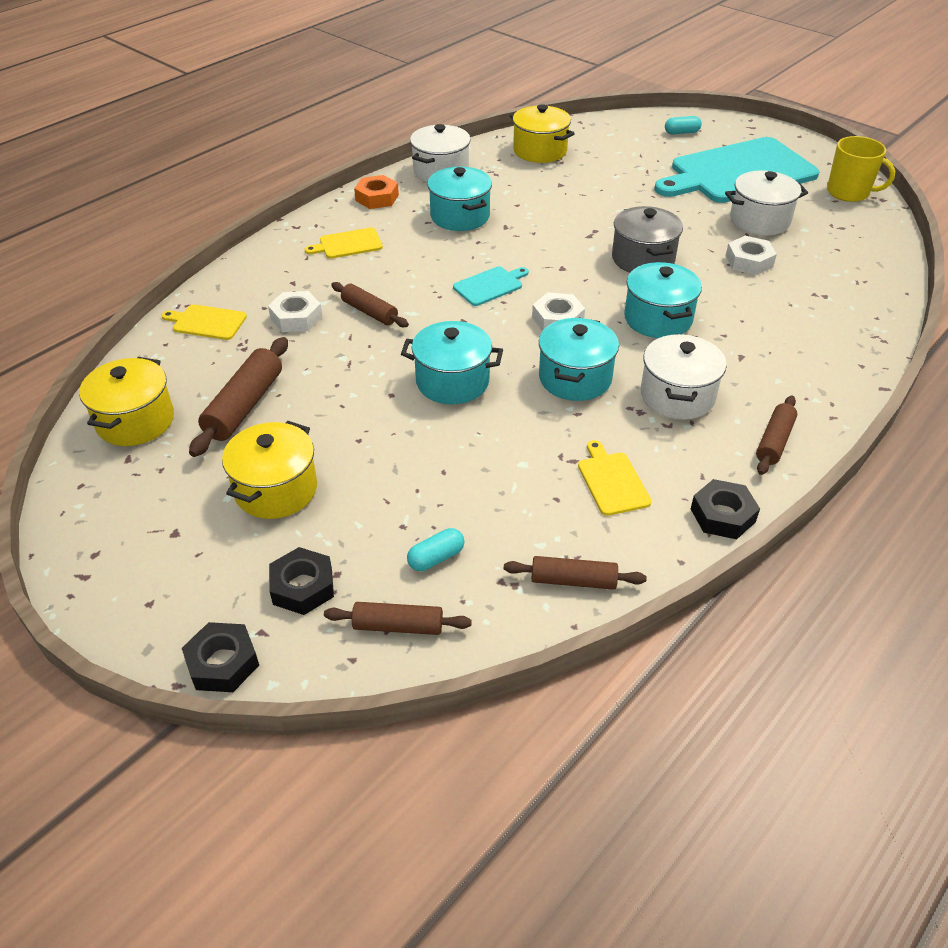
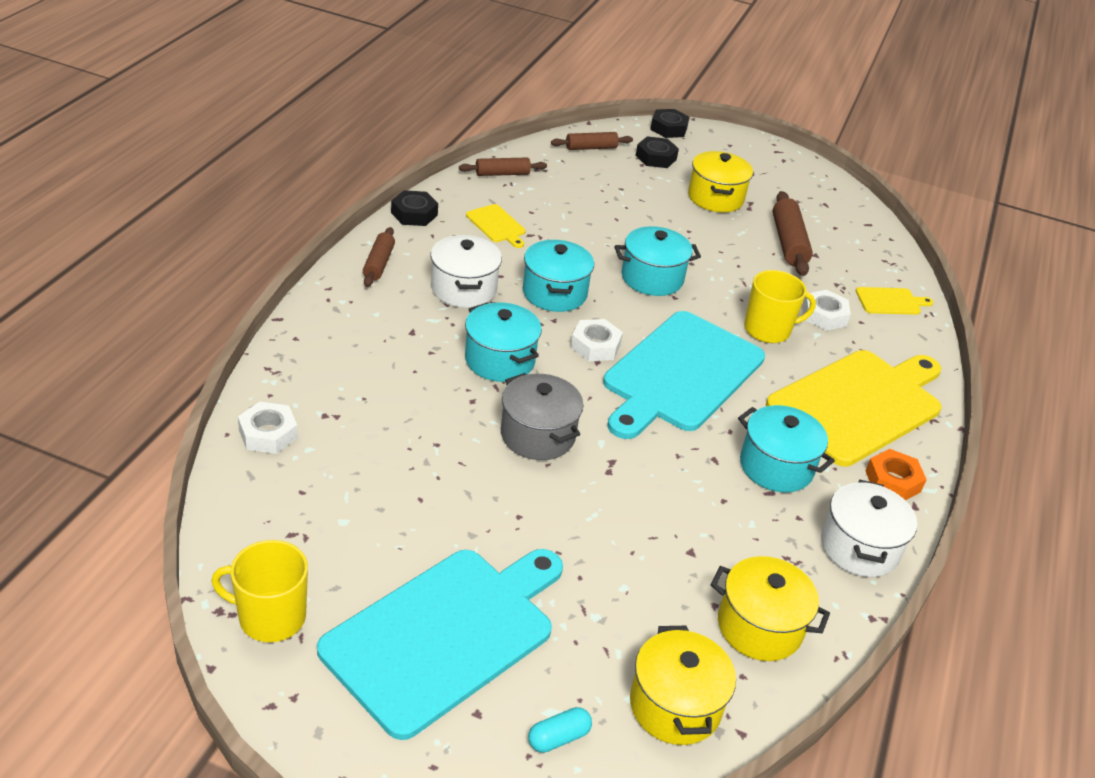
camera: 155 degrees right, 5 degrees down
(135, 421) = (849, 225): yellow pot -> yellow pot (675, 706)
(348, 244) = (858, 404): yellow cutting board -> yellow cutting board, size x2.43
(369, 312) = (768, 330): brown rolling pin -> yellow mug
(436, 558) = (590, 176): turquoise capsule -> none
(490, 285) = (680, 374): turquoise cutting board -> turquoise cutting board, size x2.43
(749, 261) = (413, 452): white nut -> white nut (268, 434)
(759, 221) = (405, 527): white pot -> none

